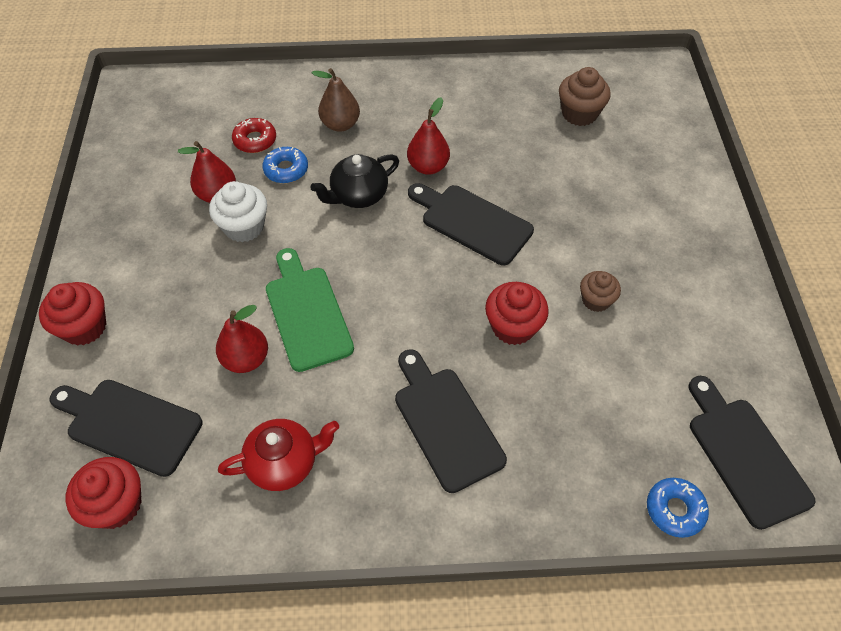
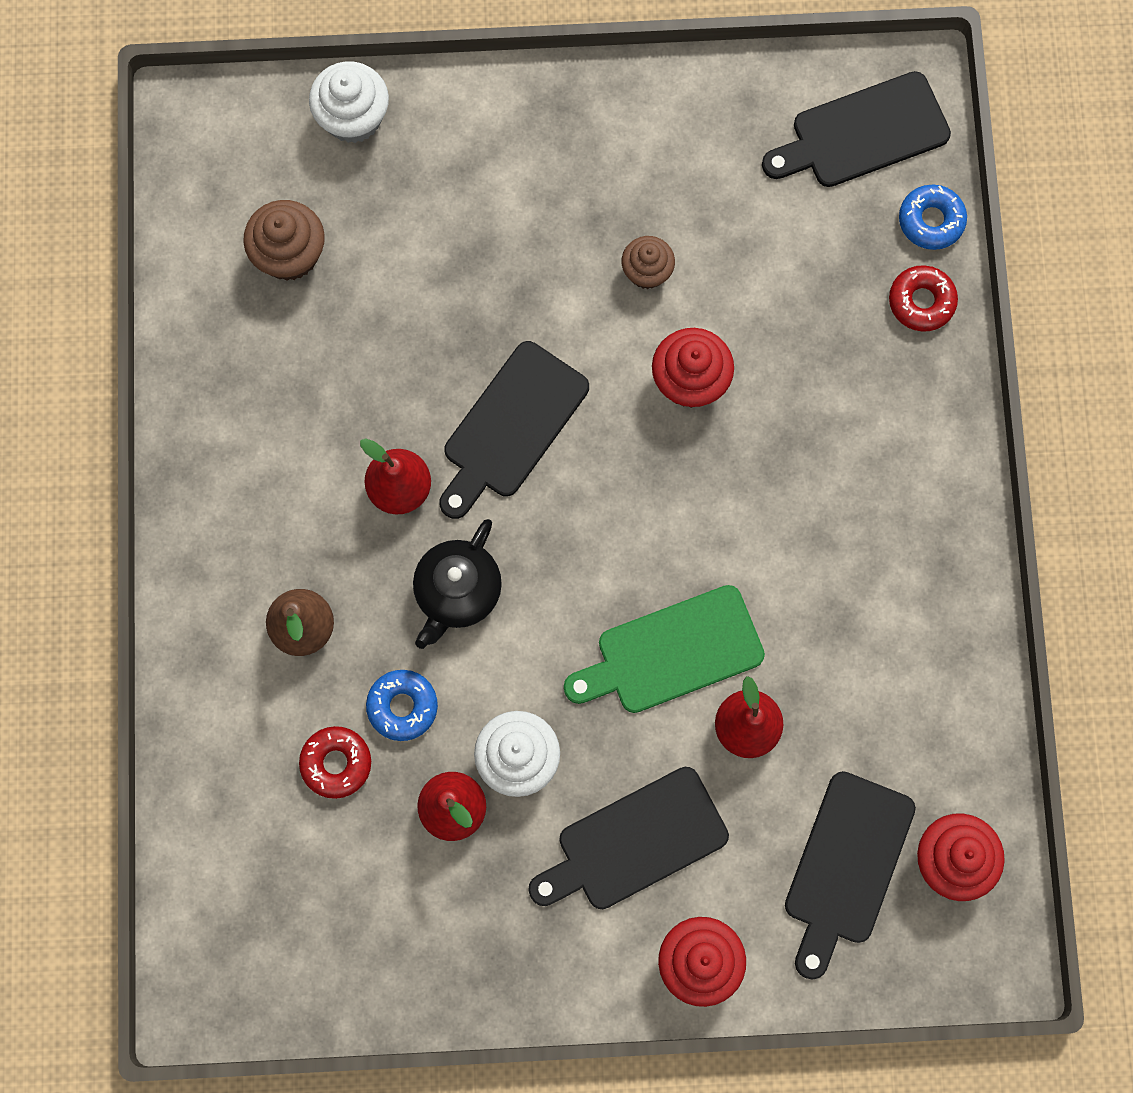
camera: 90 degrees left, 20 degrees up
(284, 463) = (891, 663): red teapot -> none
(358, 195) = (457, 592): black teapot -> black teapot turned 60 degrees clockwise
(445, 422) = (831, 469): black cutting board -> black cutting board (634, 842)
(598, 498) = (921, 301): none -> red donut
(678, 140) = (353, 118): none -> white cupcake

